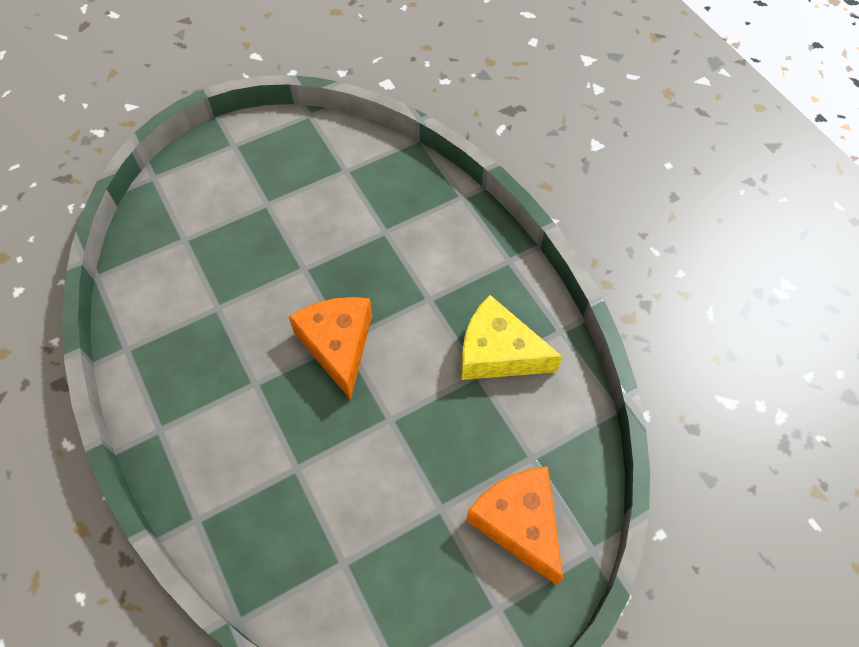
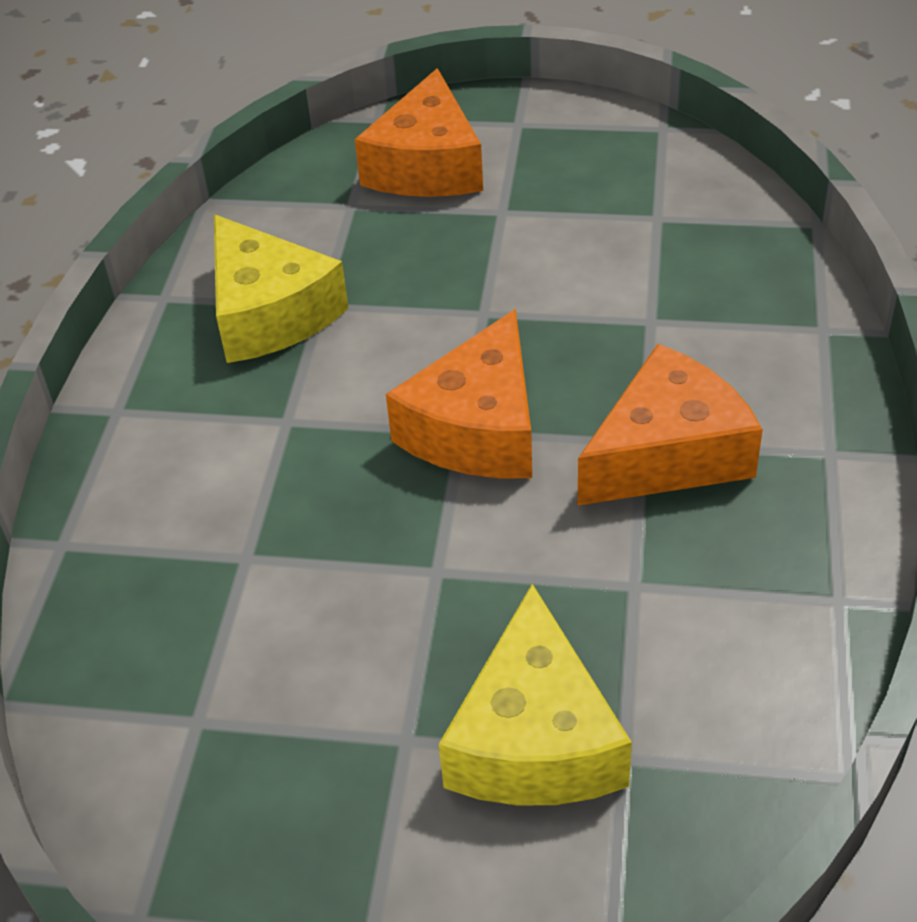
camera: 140 degrees left, 15 degrees down
(220, 228) = (535, 739): none -> yellow cheese
(238, 383) = (668, 453): none -> orange cheese

